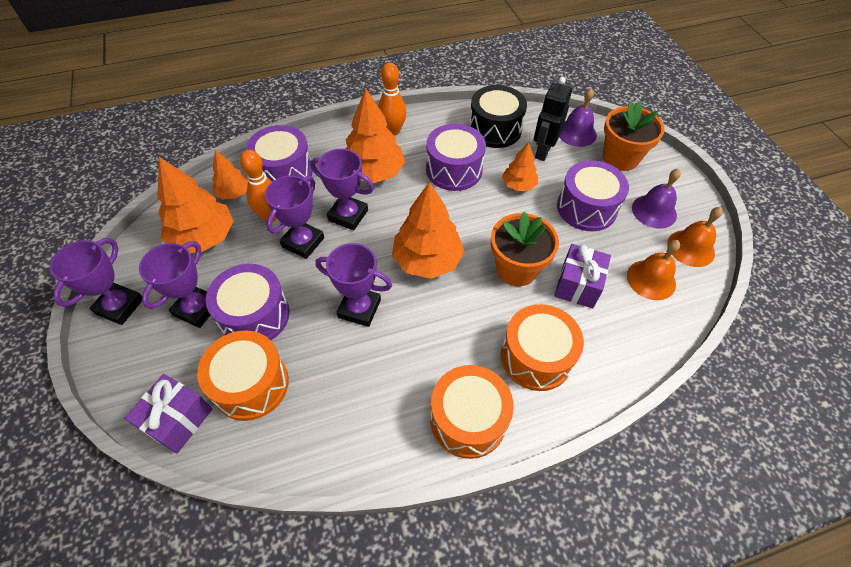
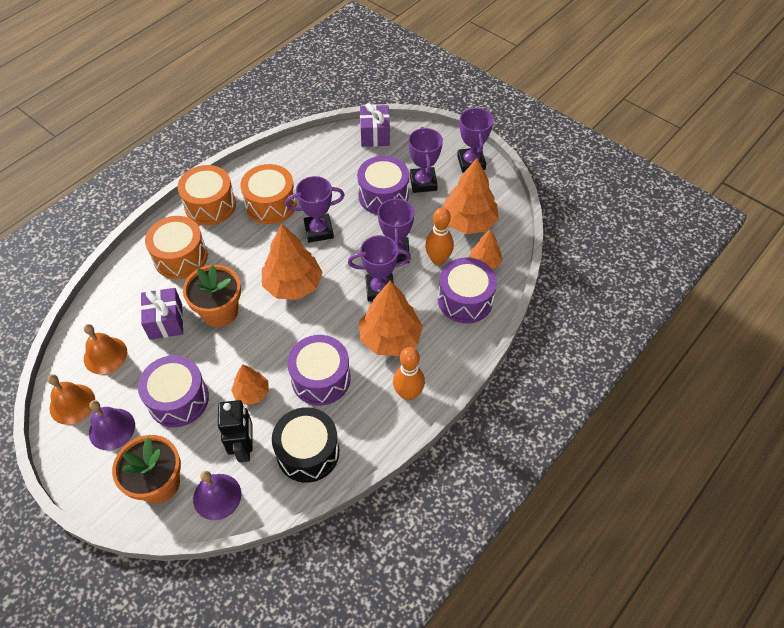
camera: 150 degrees right, 0 degrees up
(251, 384) = (351, 165): orange drum -> orange drum (271, 204)

